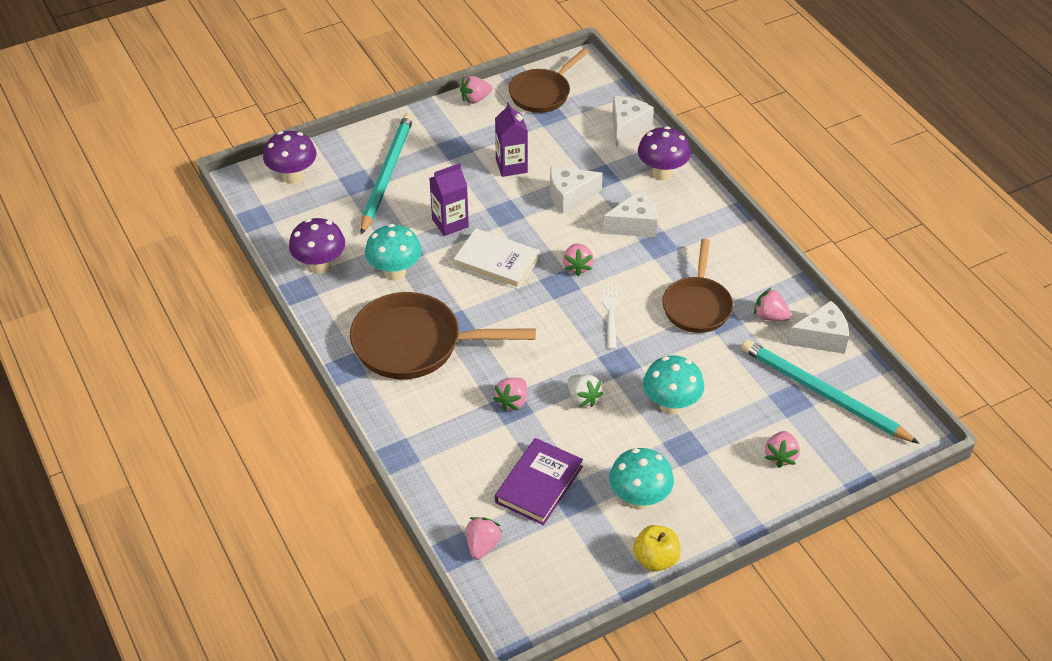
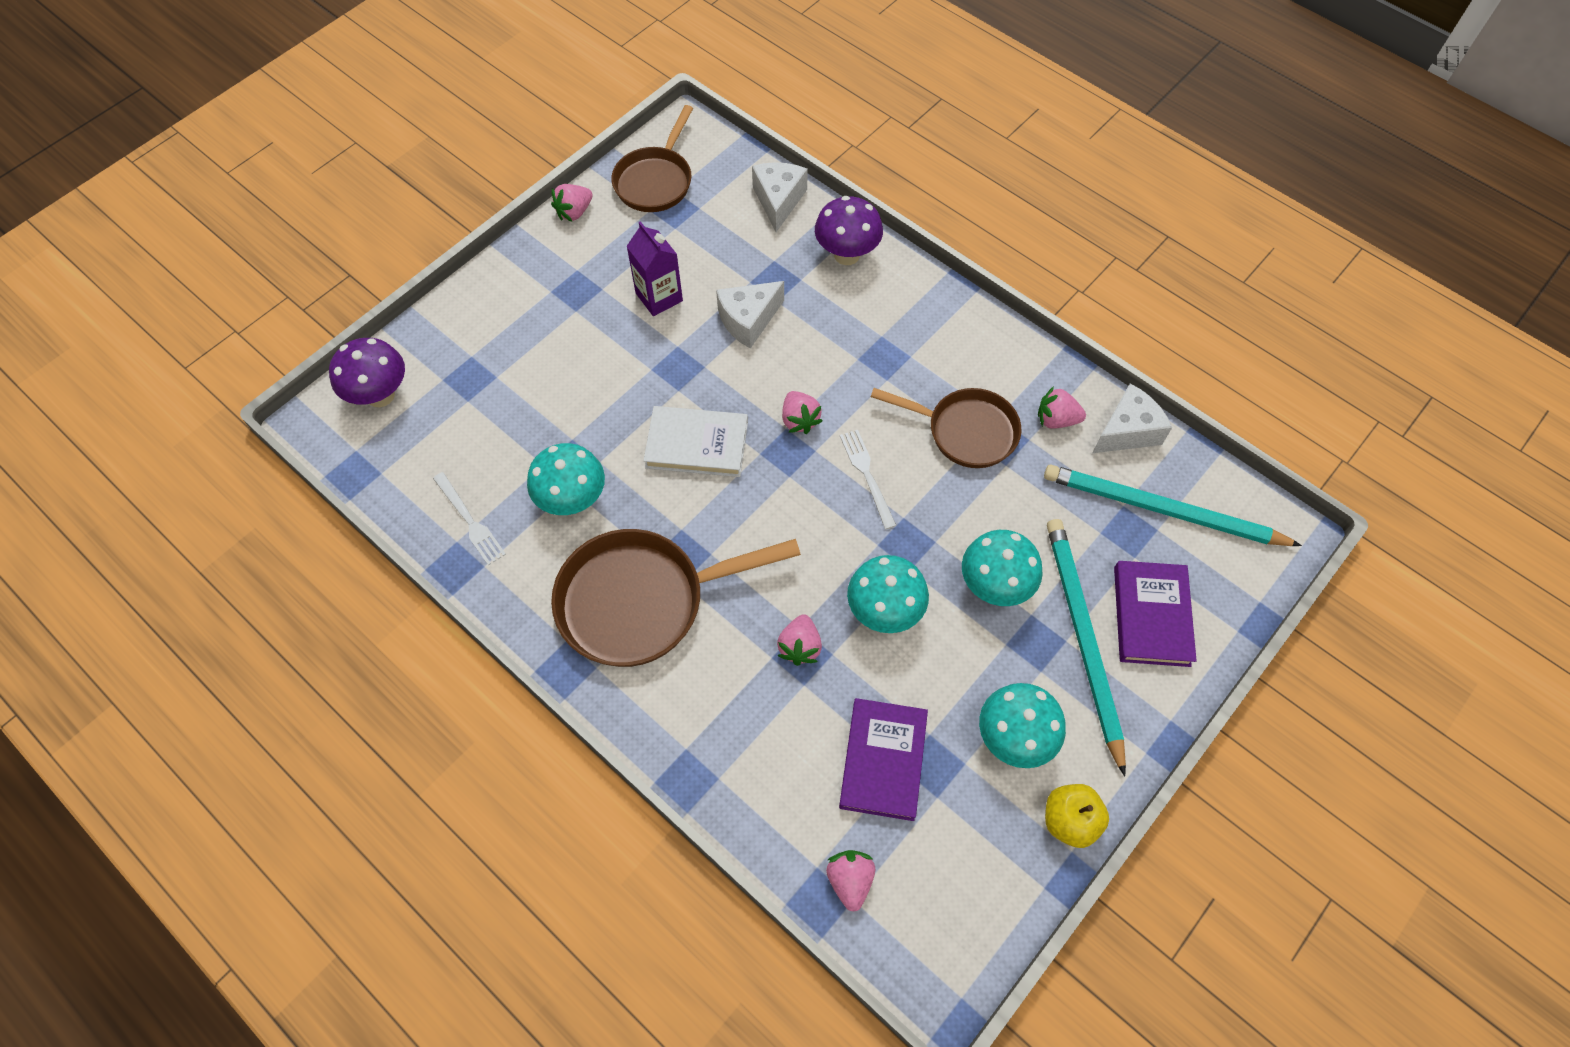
camera: 20 degrees left, 15 degrees up
(320, 266) = (470, 521): purple mushroom -> white fork
(387, 174) = (504, 355): turquoise pencil -> turquoise pencil (1083, 638)
(450, 223) = (615, 404): purple carton -> none
(582, 398) = (884, 612): white strawberry -> turquoise mushroom
(634, 225) = (843, 339): white cheese -> none
(697, 305) = (965, 431): brown pan -> brown pan turned 60 degrees counterclockwise
(780, 456) = (1151, 616): pink strawberry -> purple book

